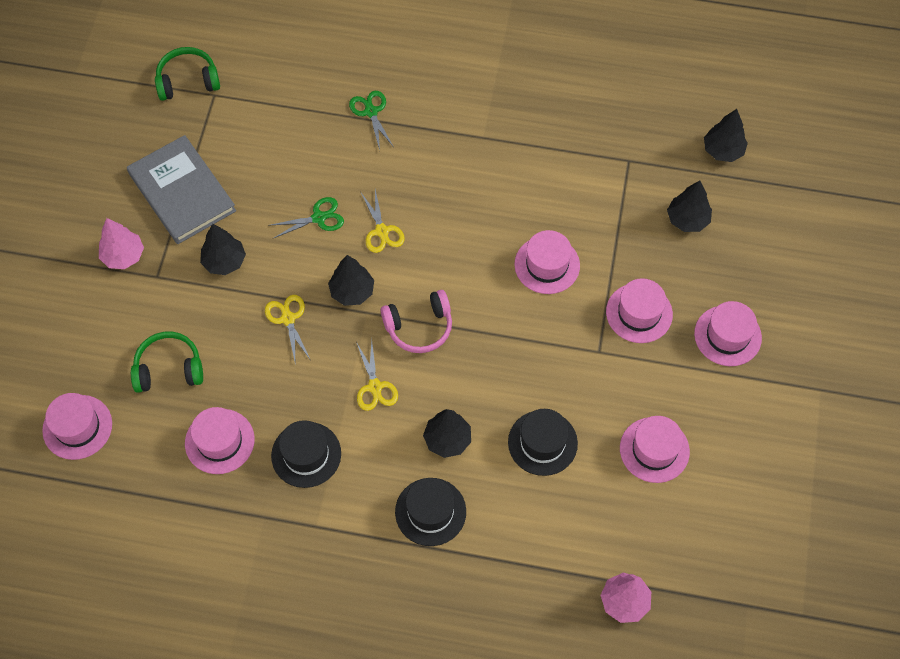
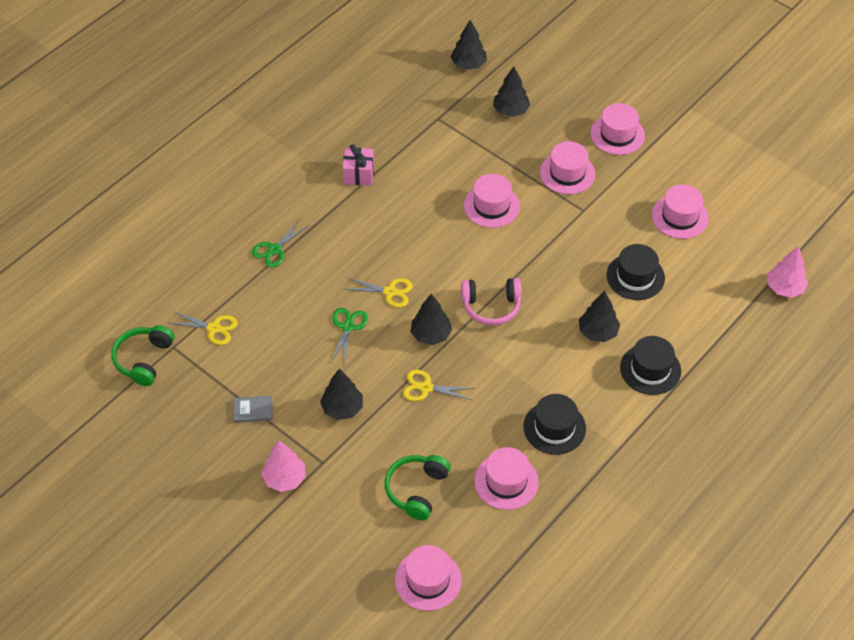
camera: 60 degrees left, 10 degrees down
(182, 192) = (253, 410): grey book -> grey book, size x0.40
(371, 112) = (274, 250): green scissors -> green scissors turned 60 degrees counterclockwise
(375, 387) = (524, 357): yellow scissors -> yellow scissors (214, 328)
(419, 327) = (491, 306): pink headphones -> pink headphones turned 75 degrees clockwise
(508, 131) = (359, 174): none -> pink gift

